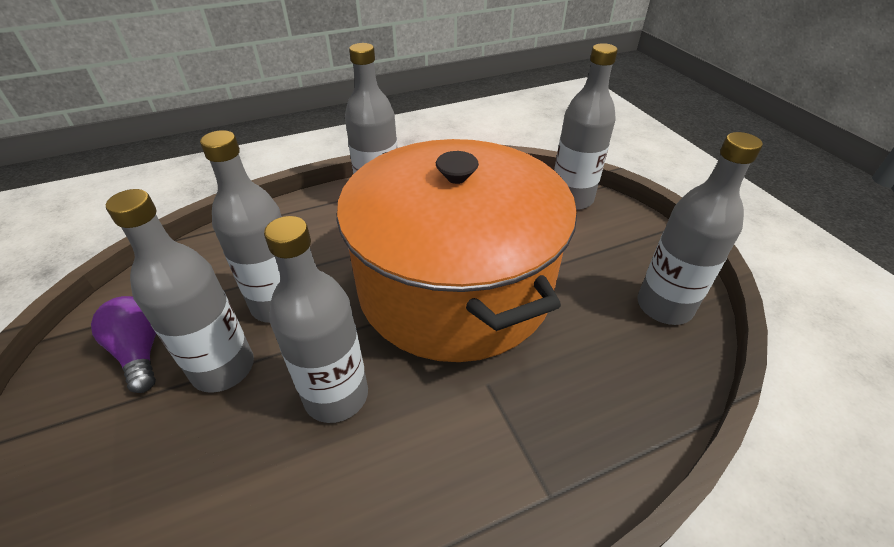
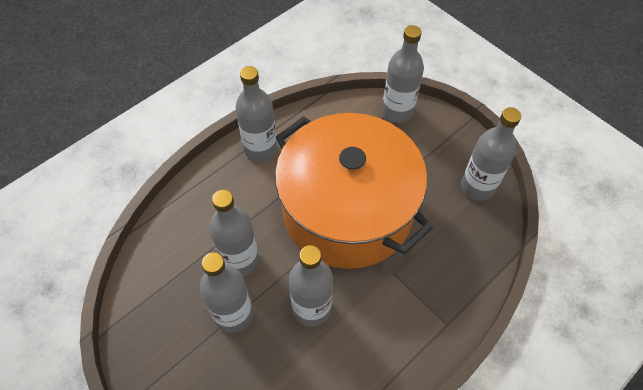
camera: 20 degrees left, 15 degrees up
(140, 351) = (172, 322): purple light bulb -> none

